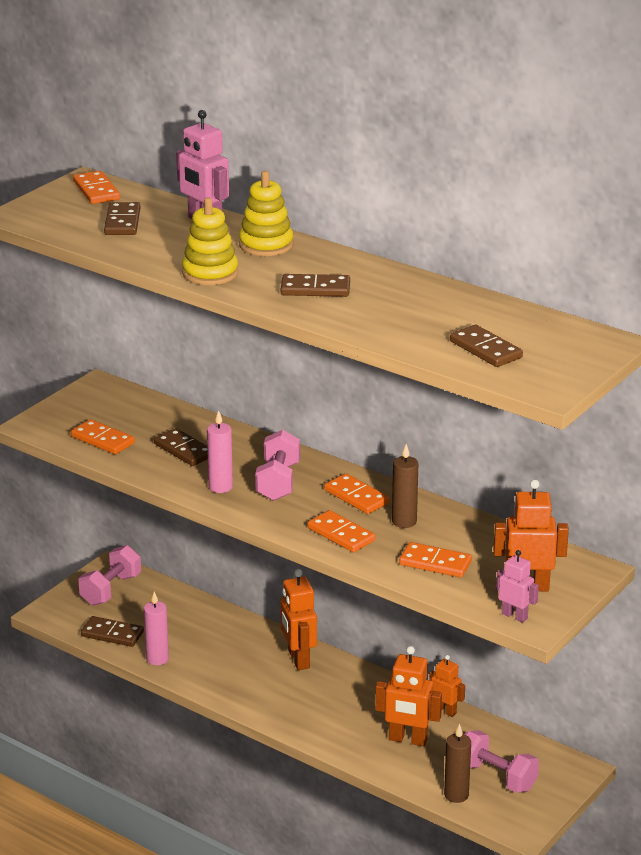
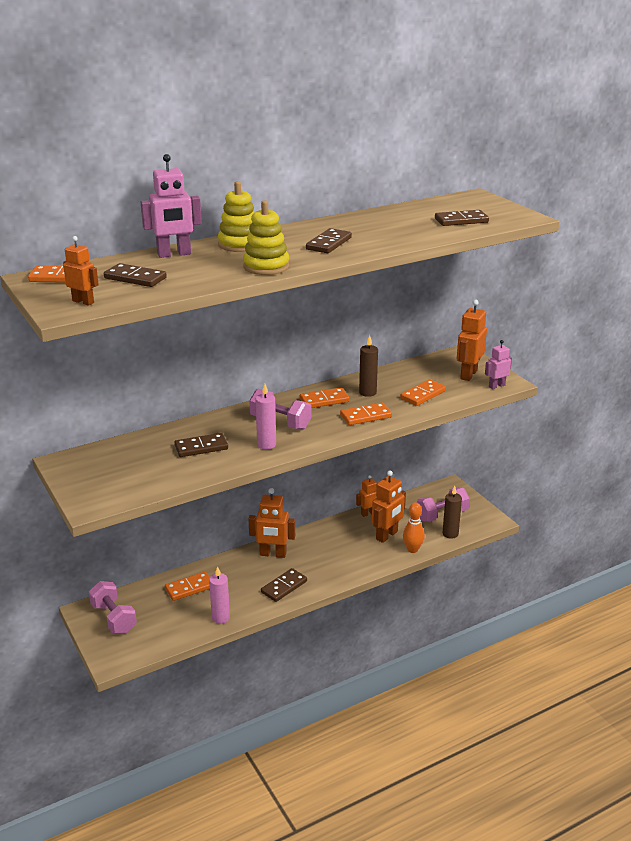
camera: 65 degrees left, 0 degrees up
(45, 217) = (83, 302): none -> orange robot
(103, 440) = (149, 478): orange domino -> orange domino (189, 588)
(112, 634) = (171, 632): brown domino -> brown domino (284, 587)
(393, 769) = (412, 549): none -> orange bowling pin

